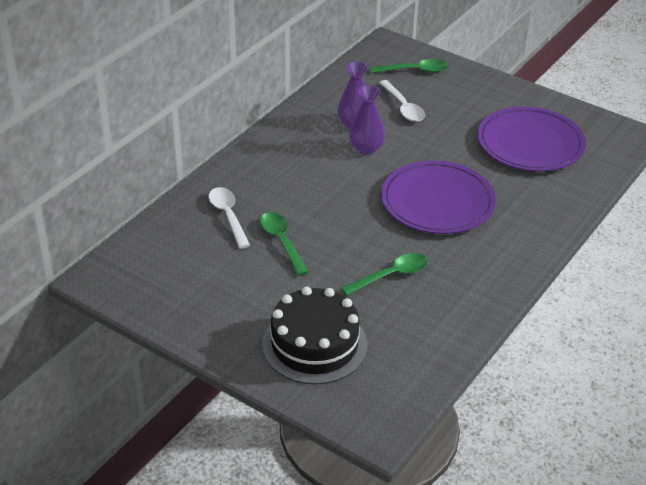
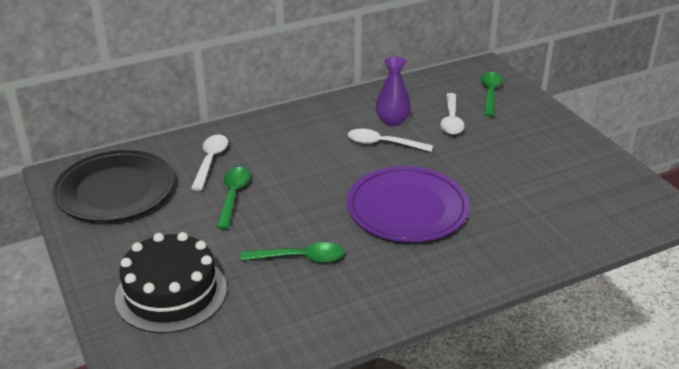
camera: 30 degrees right, 5 degrees down
(168, 274) = (115, 190): none -> black plate
(366, 149) = (383, 144): purple vase -> white spoon
(414, 71) = (490, 94): green spoon -> green spoon turned 105 degrees counterclockwise
(530, 143) = (550, 186): purple plate -> none

